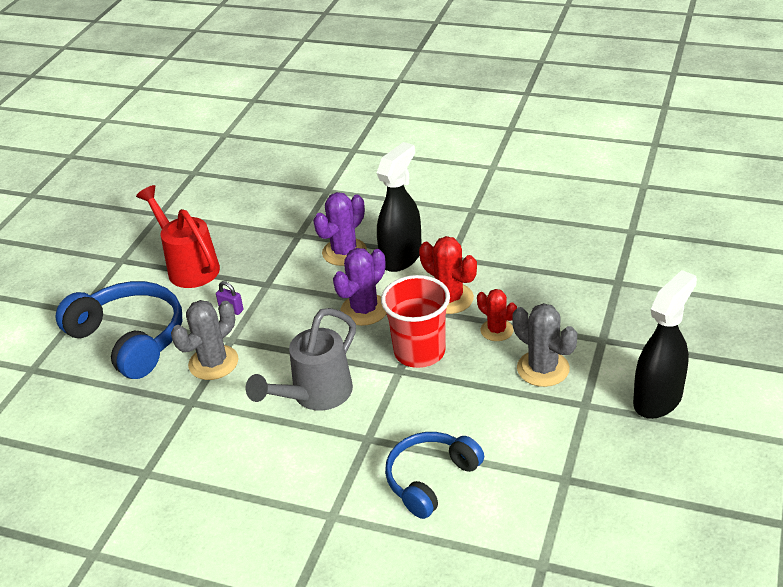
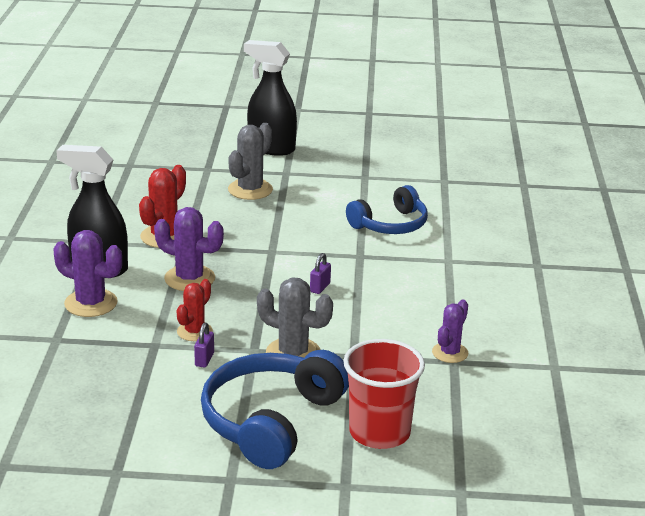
camera: 110 degrees left, 10 degrees down
(159, 473) = (450, 353): none -> purple cactus
(188, 266) = (126, 409): red watering can -> none
(315, 396) = (320, 287): grey watering can -> purple padlock
(419, 352) = (244, 244): red cup -> red cup (379, 432)
(430, 479) = (390, 225): blue headphones -> blue headphones turned 60 degrees counterclockwise
(497, 330) = (206, 211): red cactus -> red cactus (194, 331)

